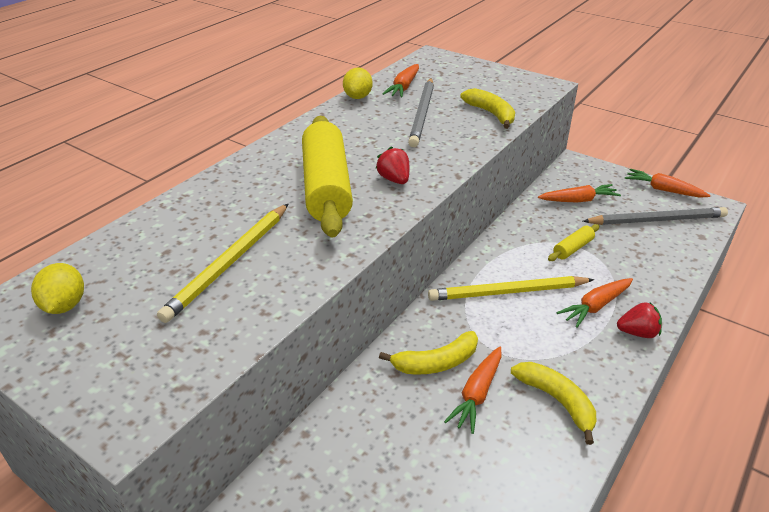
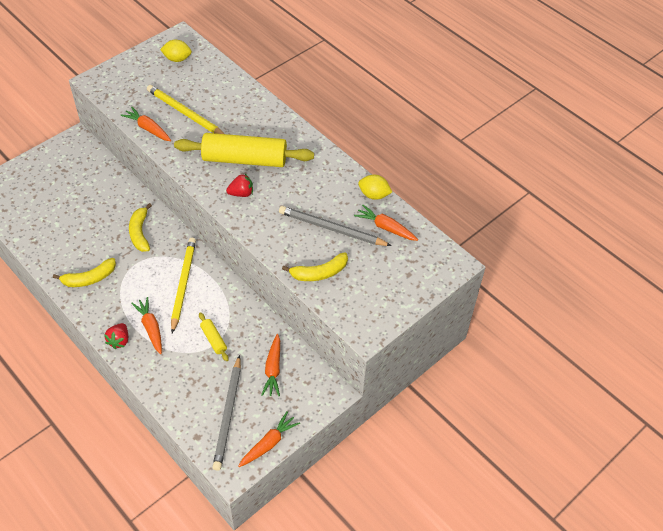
camera: 100 degrees right, 15 degrees up
(477, 394) = (110, 245): orange carrot -> orange carrot (148, 129)

